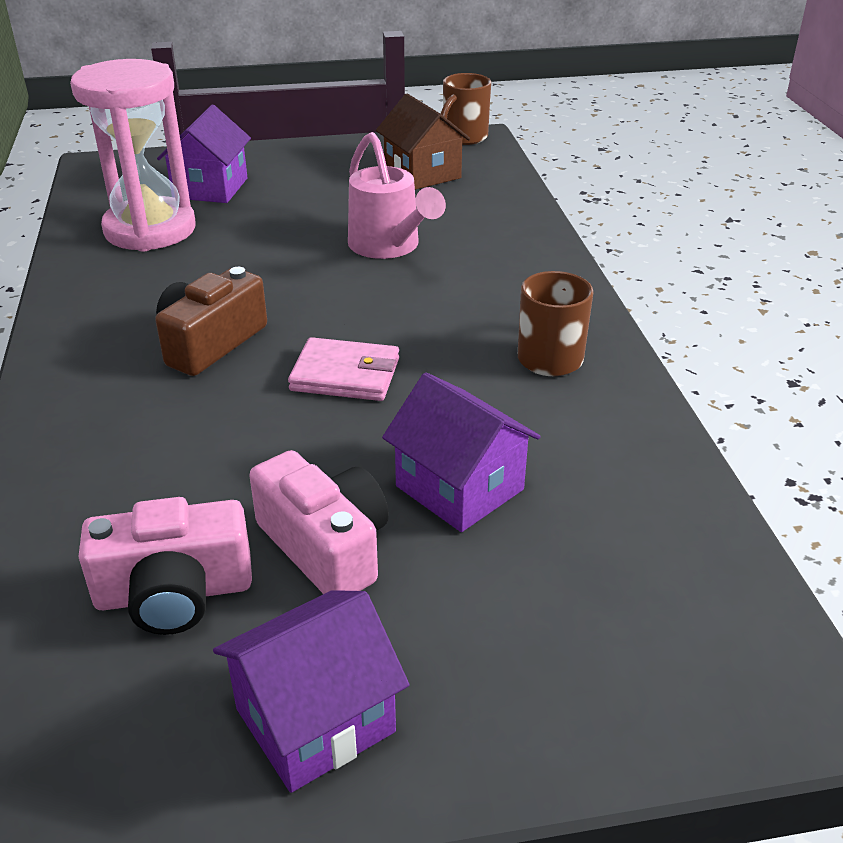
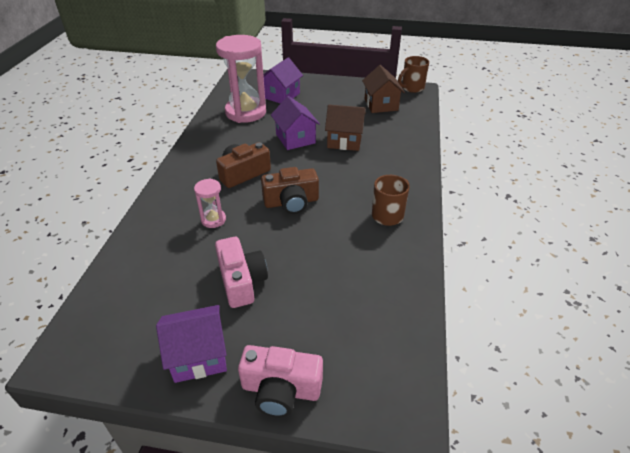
camera: 20 degrees right, 5 degrees up
(174, 593) = (174, 284): pink camera -> pink camera (281, 389)
(194, 444) = (213, 220): none -> pink hourglass
(345, 375) = (291, 202): pink wallet -> brown camera
(388, 246) = (344, 141): pink watering can -> brown house
(459, 488) = (311, 269): purple house -> purple house (295, 139)

